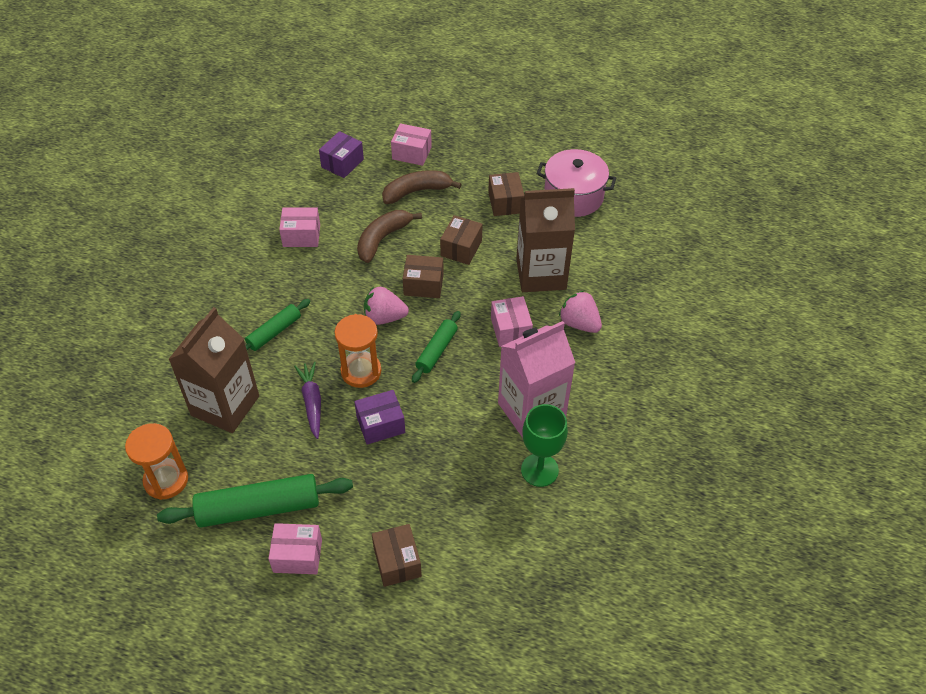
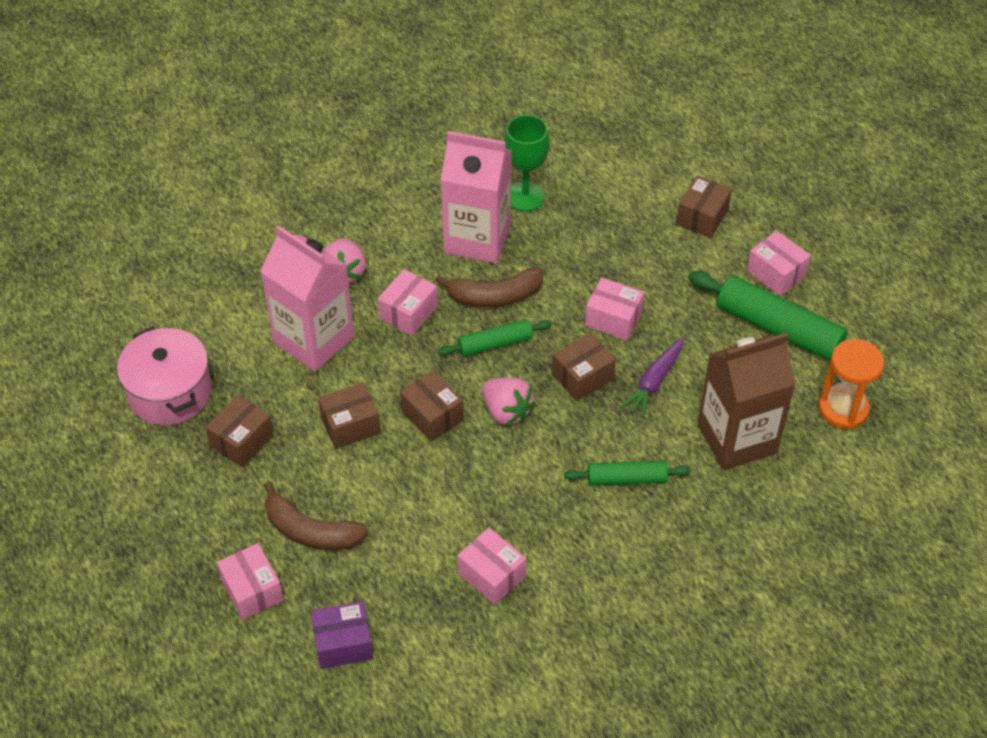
camera: 135 degrees left, 0 degrees up
(361, 371) = (582, 377): orange hourglass -> brown box
(380, 424) = (613, 319): purple box -> pink box
(382, 239) = (413, 499): brown banana -> brown banana (494, 296)
(541, 274) = (314, 340): brown carton -> pink carton

